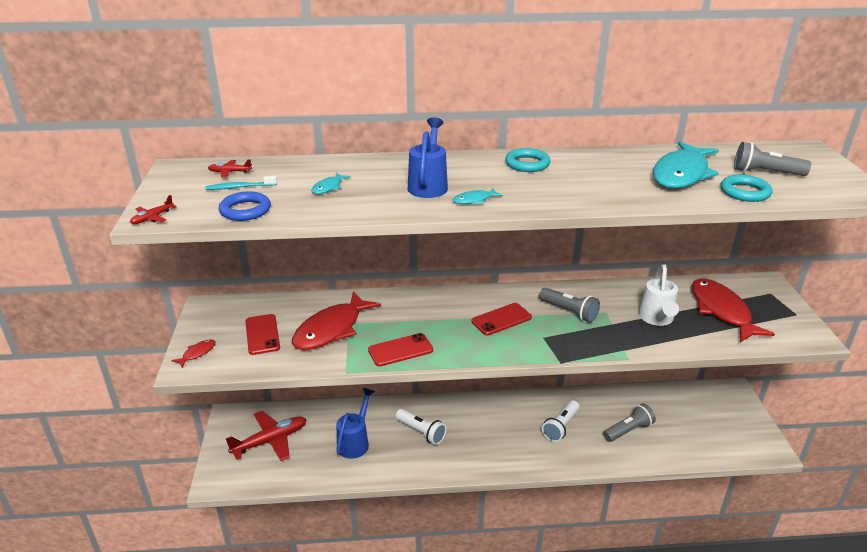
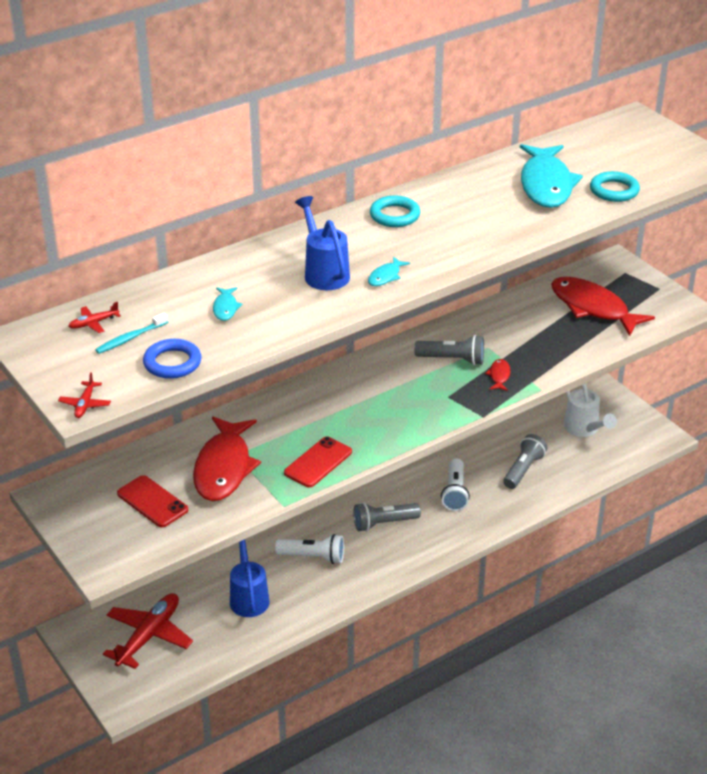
camera: 30 degrees left, 5 degrees up
(197, 353) = (100, 549): red fish -> red fish (499, 376)
(501, 319) = (392, 392): red phone -> none
(656, 319) = (540, 338): white watering can -> white watering can (584, 430)
(765, 173) = (616, 161): grey flashlight -> grey flashlight (384, 523)

